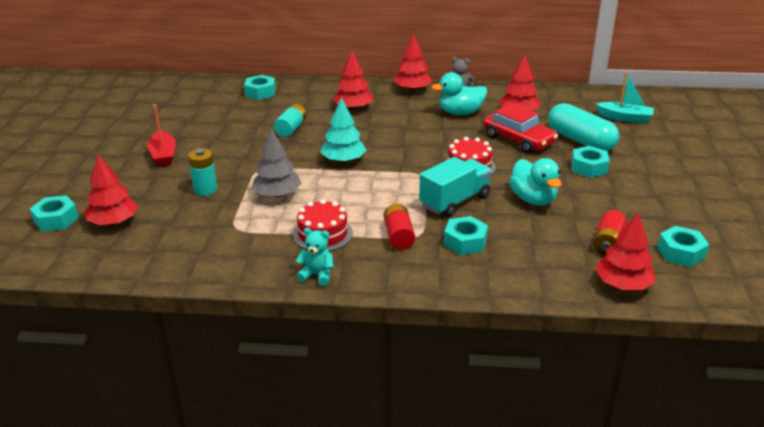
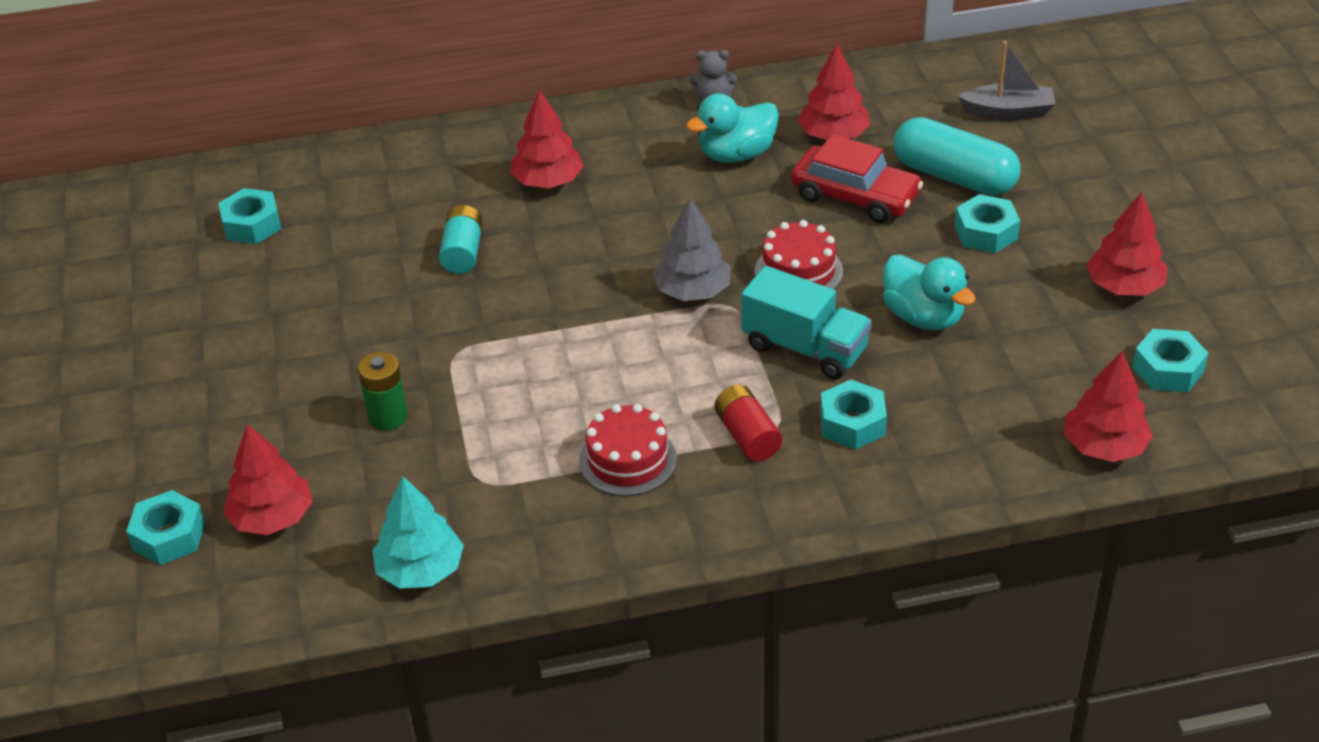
camera: 15 degrees left, 10 degrees up
(163, 155) = (269, 360): red boat -> none
(205, 190) = (388, 417): turquoise battery -> green battery
(260, 92) = (361, 178): turquoise nut -> turquoise nut (252, 225)
(277, 194) = (514, 399): grey tree -> grey tree (692, 291)
(317, 275) = (657, 538): turquoise teddy bear -> none
(343, 160) = (587, 303): turquoise tree -> turquoise tree (420, 570)
(412, 89) = (631, 116): red tree -> red tree (1124, 286)
(455, 201) = (805, 348): turquoise truck -> turquoise truck turned 90 degrees clockwise
(608, 243) = (1061, 376): red battery -> none
(625, 118) = (1008, 112): turquoise boat -> grey boat

